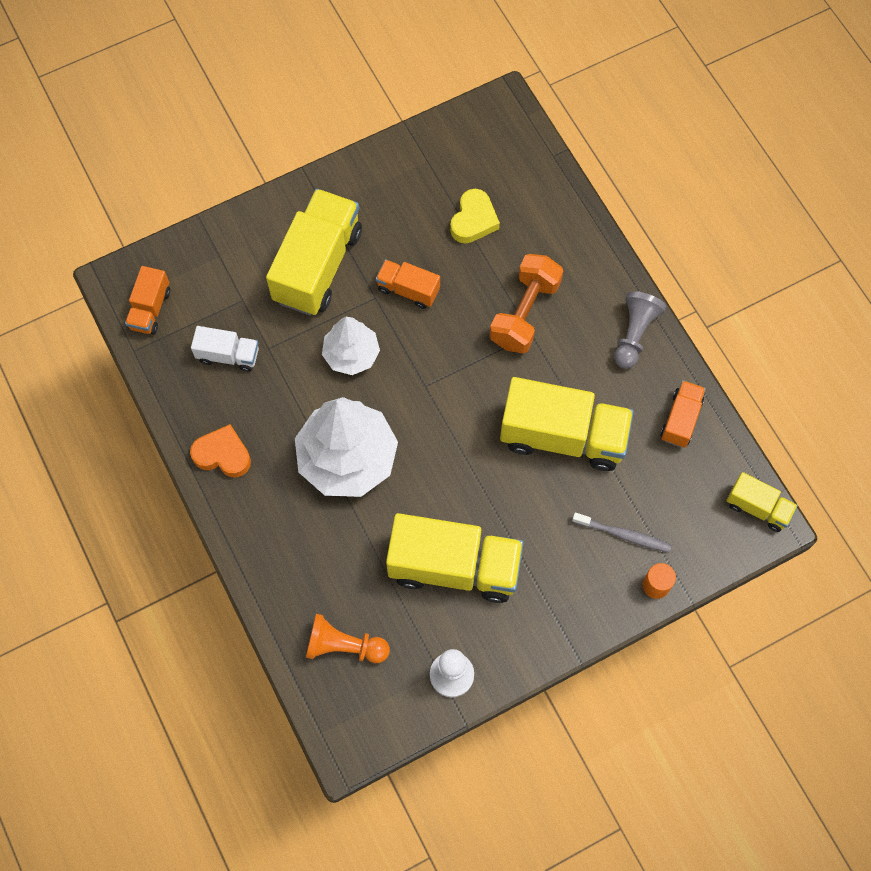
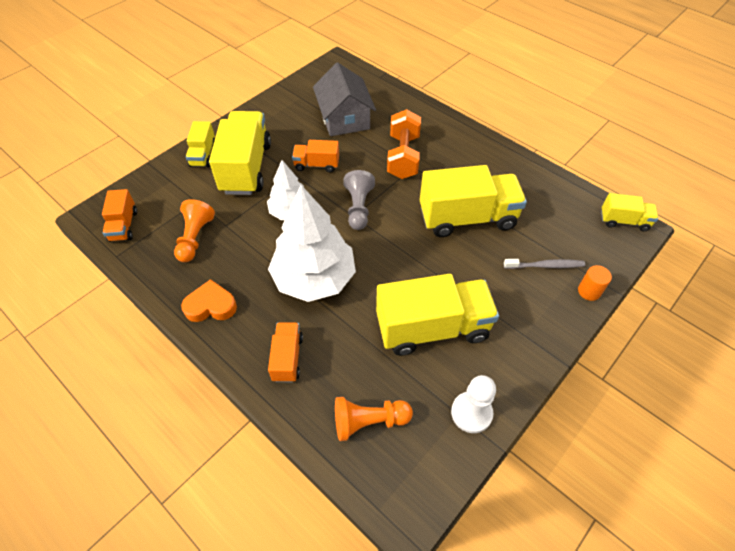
camera: 20 degrees left, 15 degrees down
(228, 355) = (195, 238): white truck -> orange pawn
(270, 226) = (203, 155): none -> yellow truck
(473, 220) = (344, 118): yellow heart -> grey house
(634, 334) = (481, 149): grey pawn -> grey pawn (358, 208)
(680, 419) = (540, 186): orange truck -> orange truck (287, 358)

